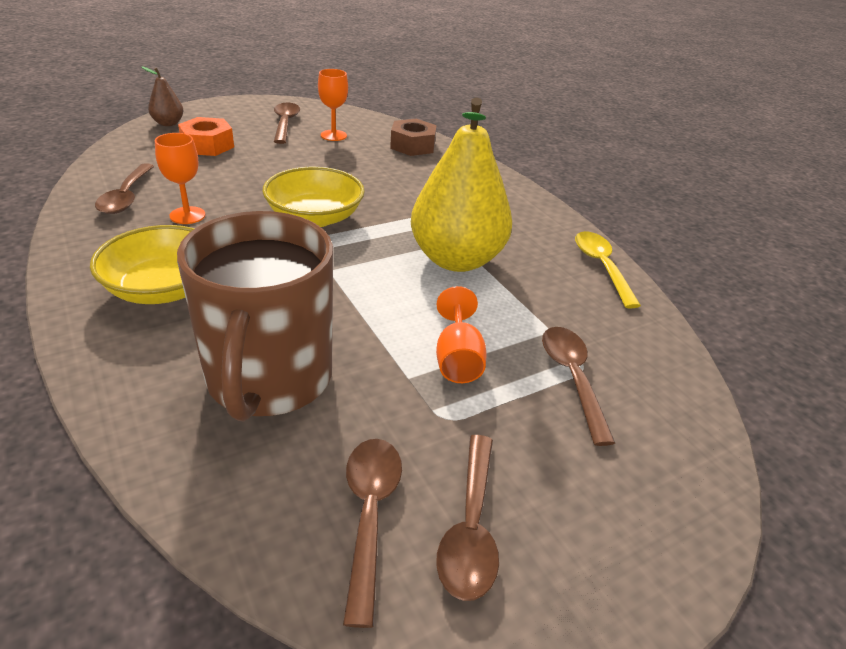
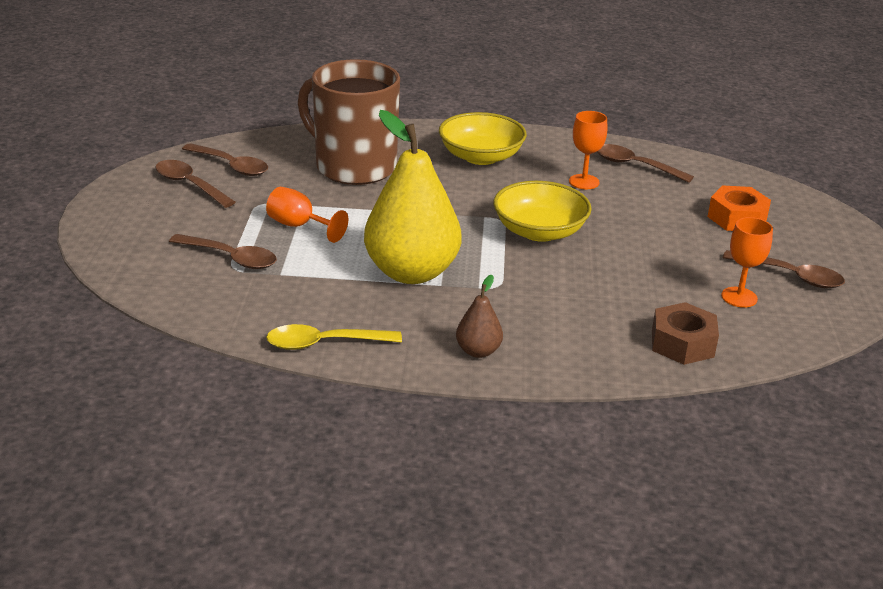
camera: 125 degrees right, 5 degrees down
(168, 123) = (809, 210): brown pear -> brown pear (478, 351)
(601, 267) = (324, 343): yellow spoon -> yellow spoon turned 150 degrees clockwise

